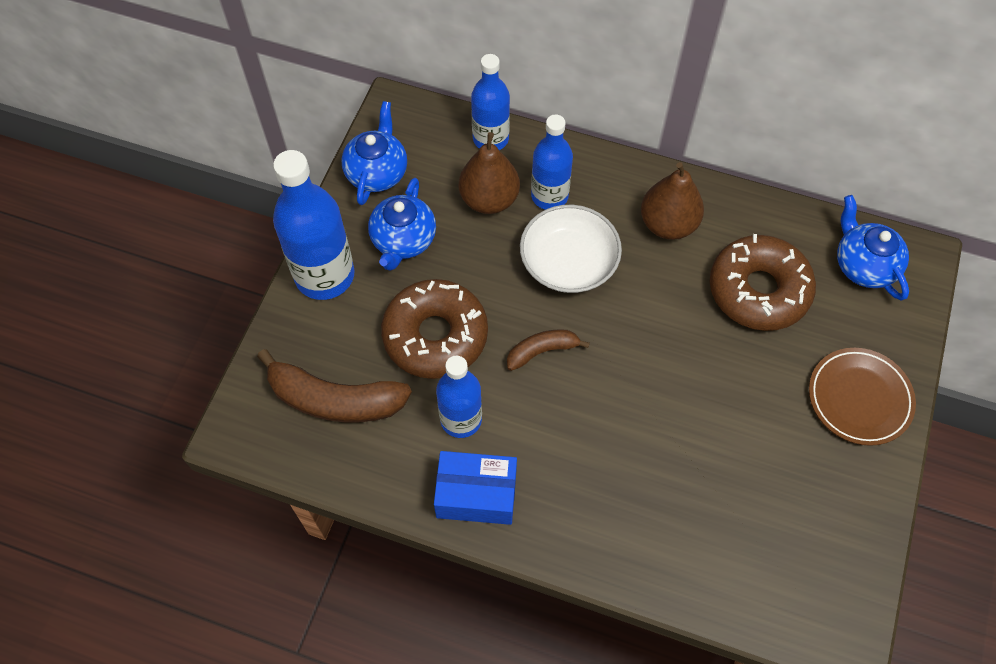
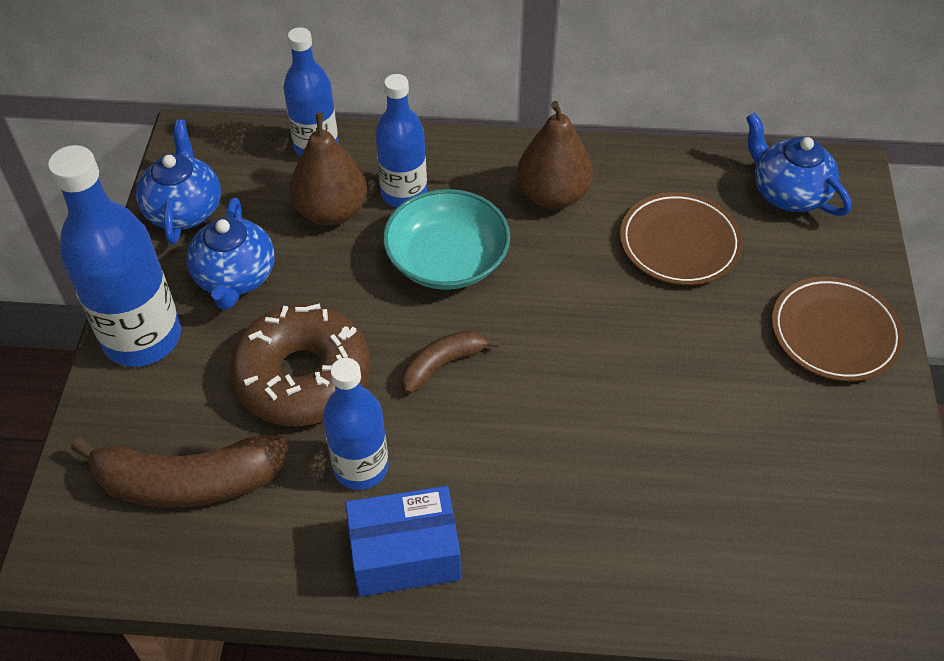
camera: 15 degrees left, 10 degrees down
(568, 262) = (447, 259): white bowl -> turquoise bowl
(758, 290) = (679, 243): brown donut -> brown plate

